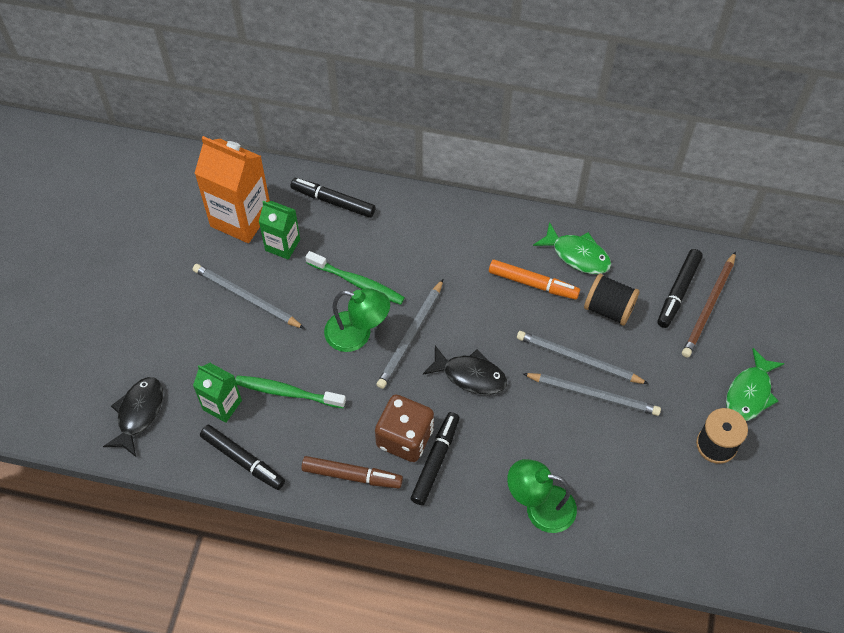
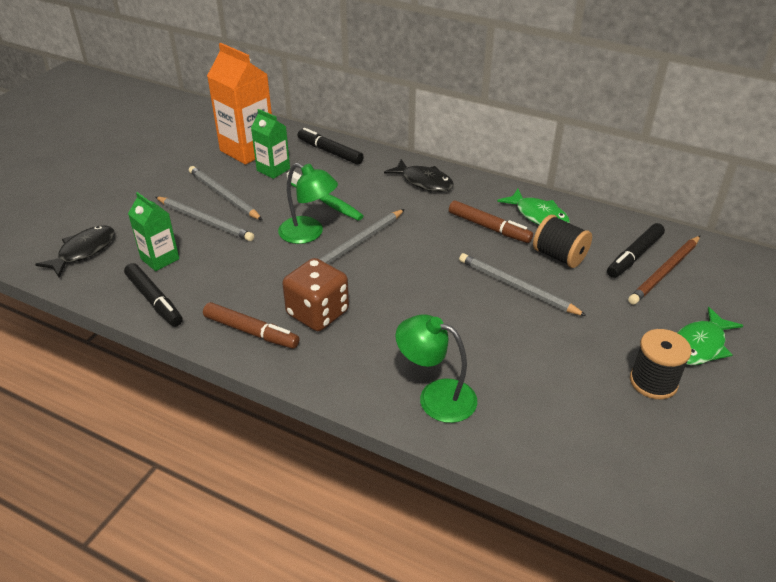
camera: 15 degrees right, 20 degrees down
(287, 392) = (223, 261): green toothbrush -> none
(435, 461) = (340, 337): black marker -> none
(470, 375) = (403, 279): black fish -> black fish (424, 182)
(532, 283) = (488, 227): orange marker -> brown marker
(593, 395) = (524, 316): grey pencil -> grey pencil (205, 221)

